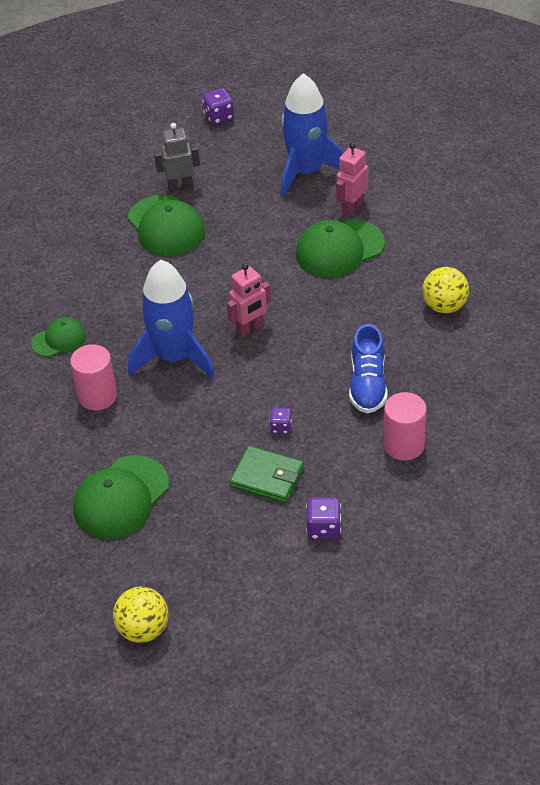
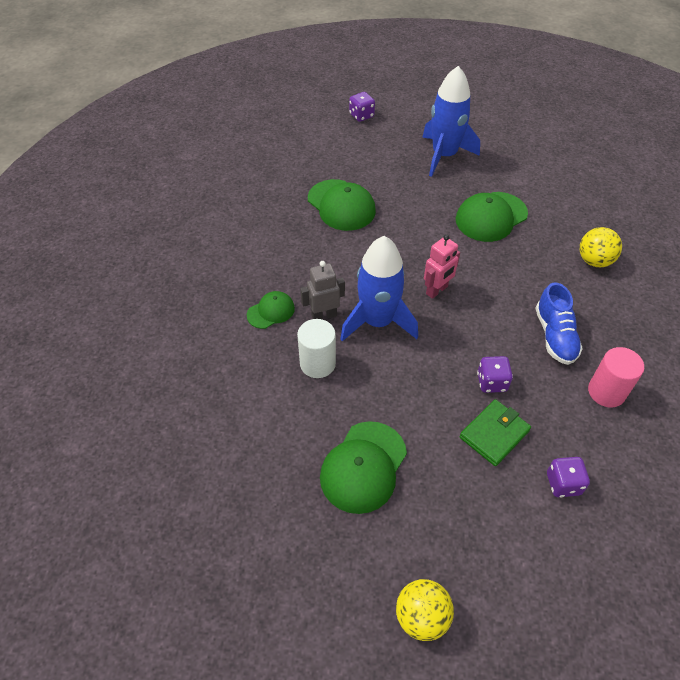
camera: 10 degrees left, 5 degrees up
(97, 396) = (317, 363): pink cylinder -> white cylinder
(180, 187) = (345, 172): grey robot -> grey robot (324, 315)
(267, 477) = (494, 434): green wallet -> green wallet turned 60 degrees counterclockwise
(281, 427) = (491, 382): purple dice -> purple dice, size x1.54
(352, 207) = (490, 182): pink robot -> none

